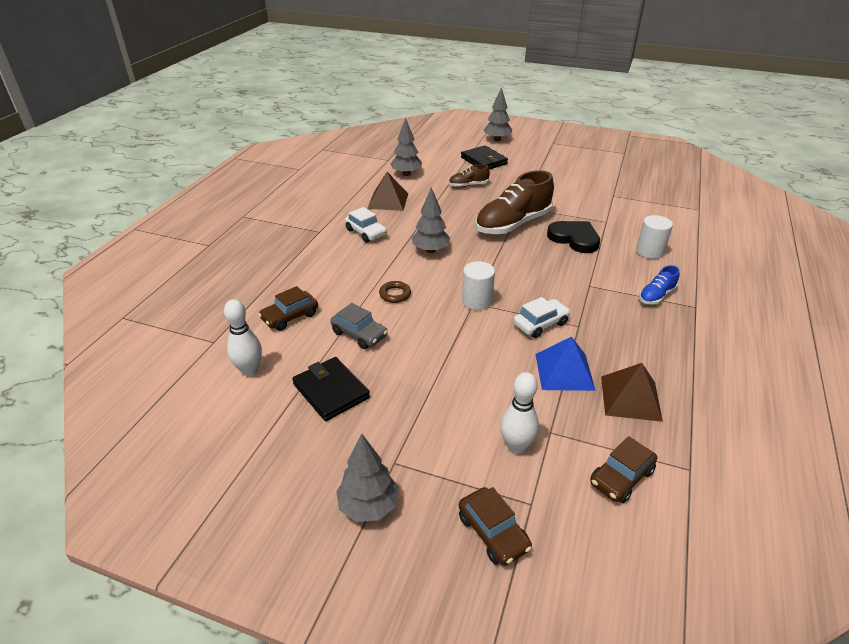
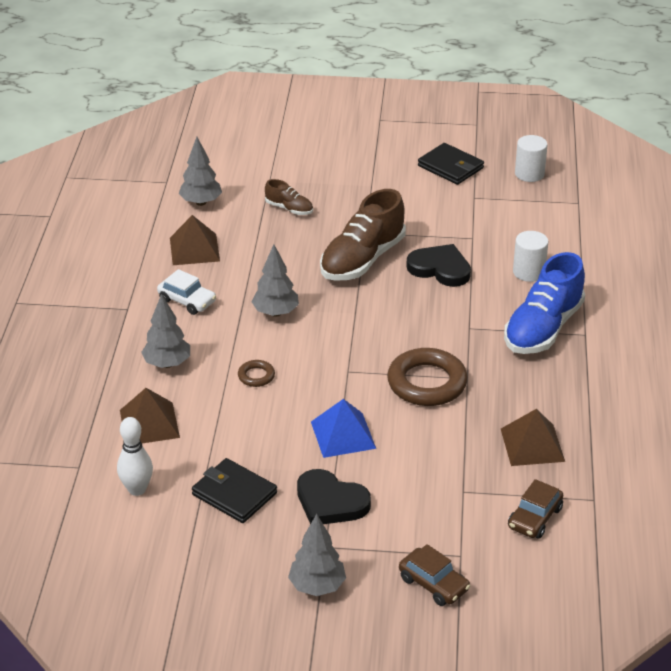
camera: 15 degrees left, 0 degrees up
(290, 317) = (149, 423): brown car -> brown pyramid
(359, 334) = (236, 429): grey car -> none
(416, 417) = (330, 502): none -> black heart
(468, 185) = (289, 209): brown shoe -> brown shoe turned 120 degrees counterclockwise
(477, 301) = (351, 368): white cylinder -> white cylinder (529, 174)
(484, 161) = (296, 165): black wallet -> black wallet (450, 167)
(497, 139) = (303, 124): grey tree -> grey tree (167, 364)
(516, 446) = (434, 510): white bowling pin -> none
(540, 324) = (427, 383): white car -> brown ring
(564, 371) = (463, 430): blue pyramid -> blue pyramid (343, 435)
(656, 296) = (543, 328): blue shoe -> blue shoe, size x2.08

